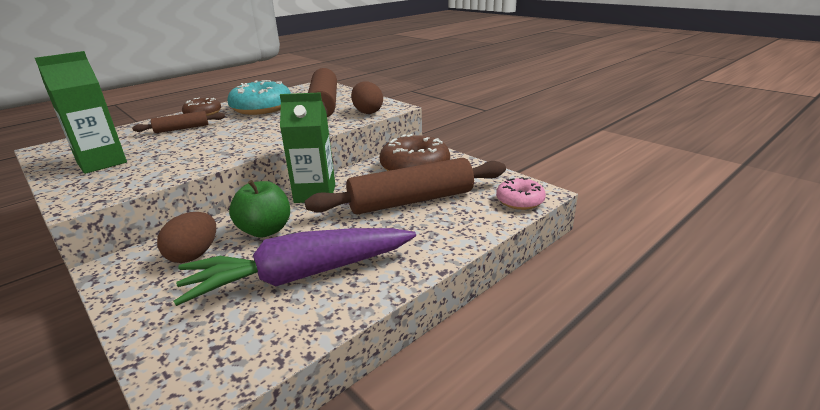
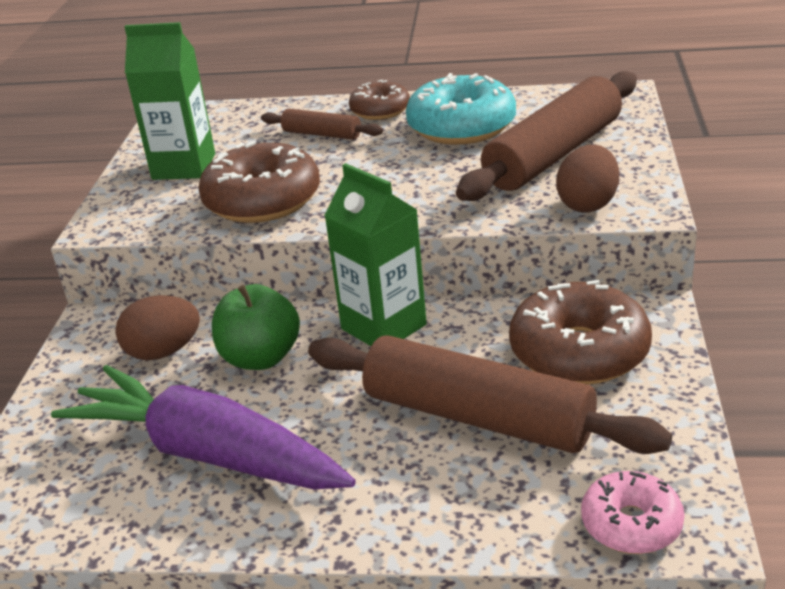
camera: 50 degrees right, 5 degrees up
(190, 157) = (262, 200): none -> brown donut

